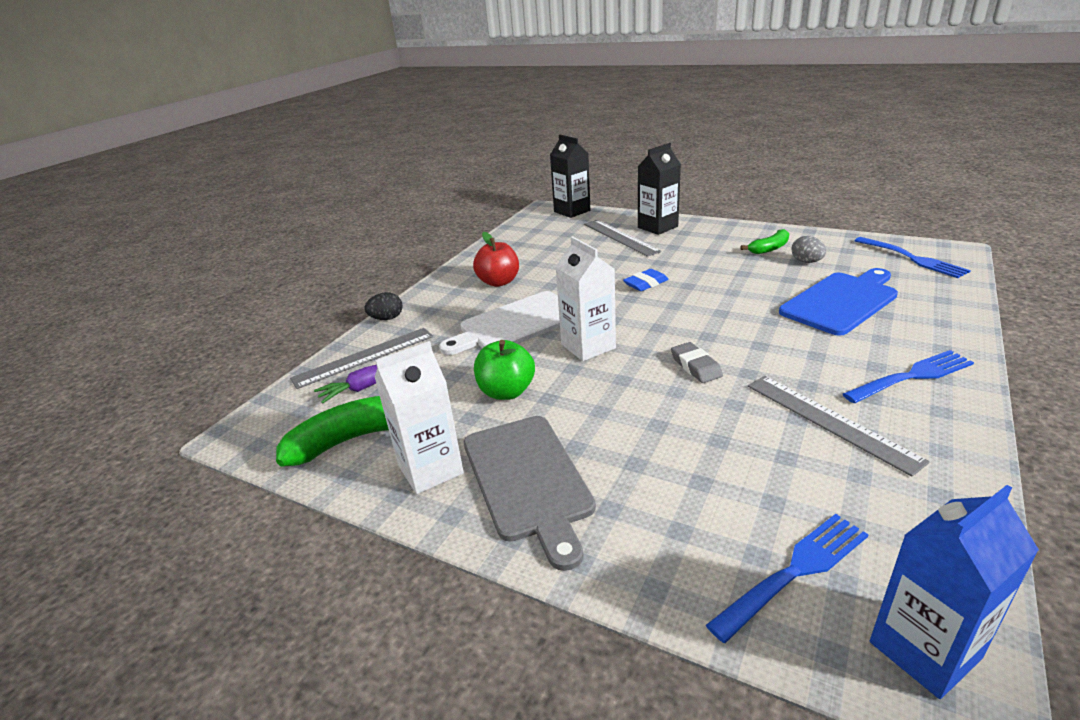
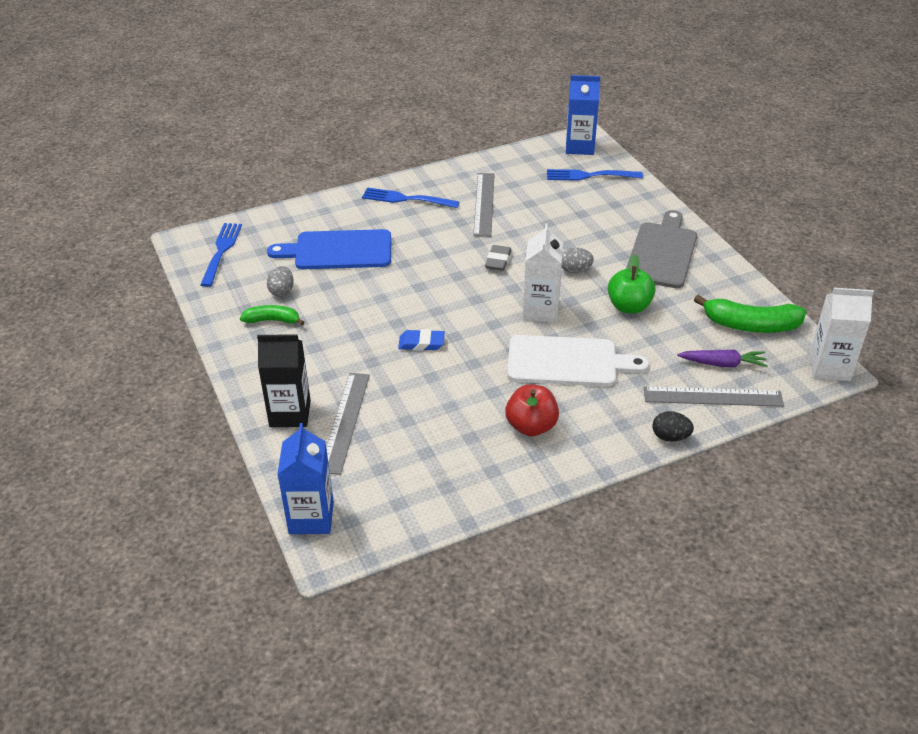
camera: 145 degrees left, 10 degrees up
(430, 469) = (711, 283): white carton -> white carton (829, 368)
(572, 211) = (311, 518): black carton -> blue carton
(606, 399) = (575, 270): none -> grey egg

